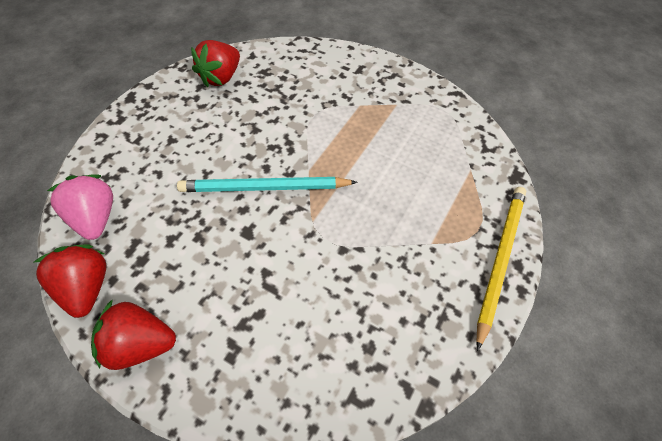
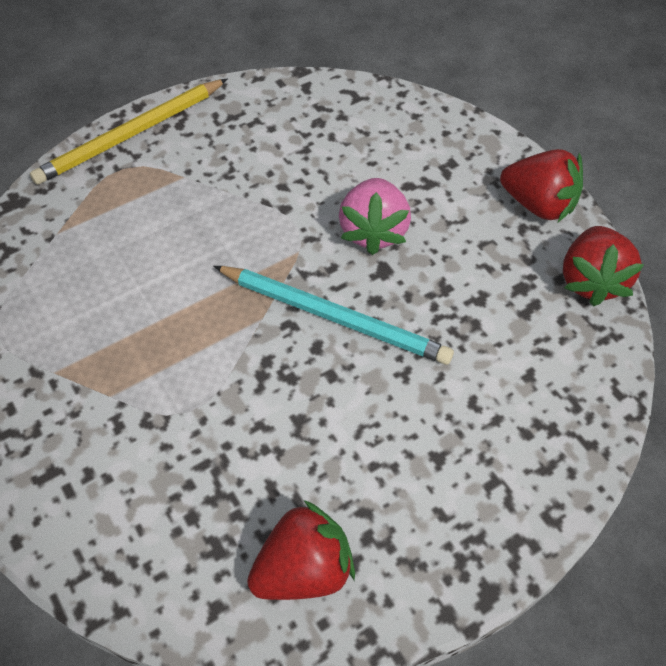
camera: 150 degrees left, 0 degrees up
(95, 218) = (574, 366): pink strawberry -> pink strawberry (373, 231)

